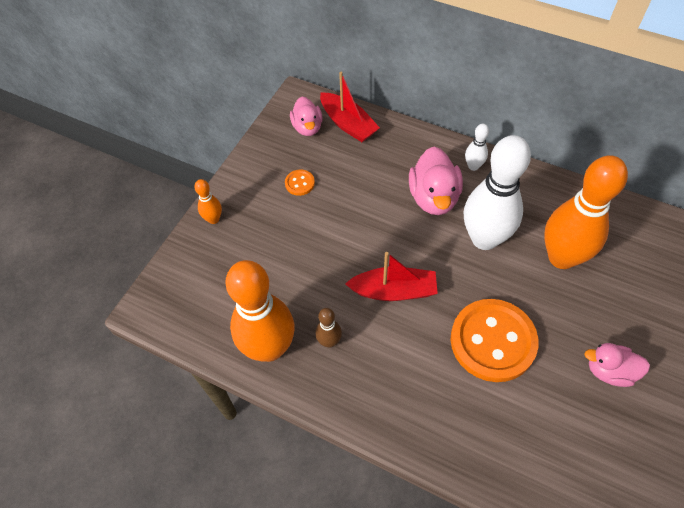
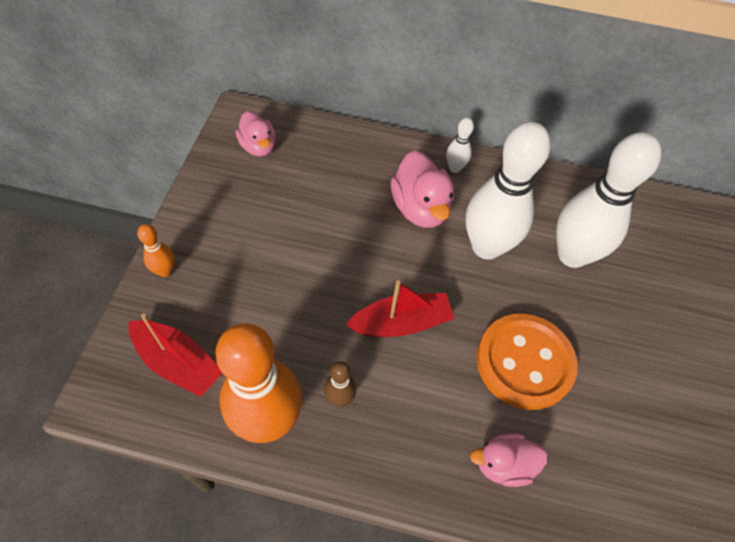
camera: 20 degrees left, 0 degrees up
(299, 183) = (263, 213): orange button -> none
(348, 124) = (305, 138): red boat -> red boat (178, 363)
(561, 257) = (572, 255): orange bowling pin -> white bowling pin
(609, 371) = (653, 373): pink duck -> pink duck (503, 464)

